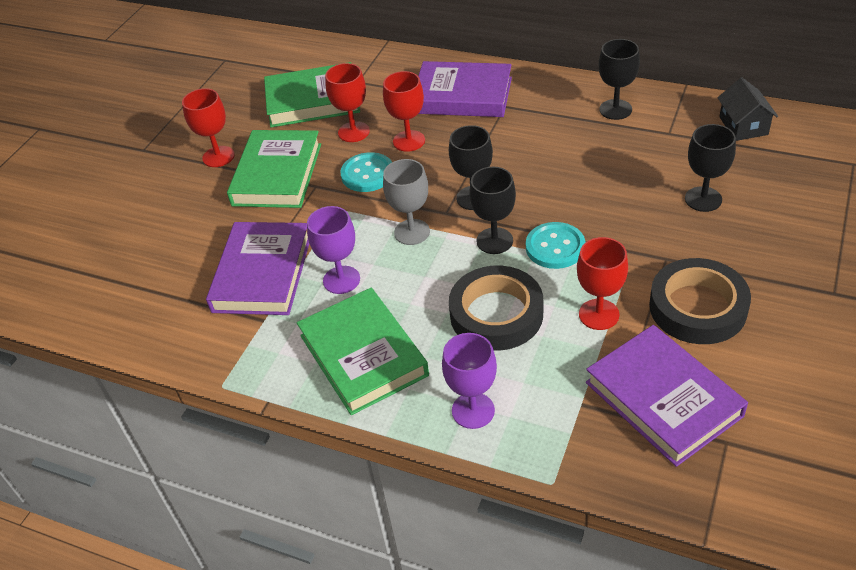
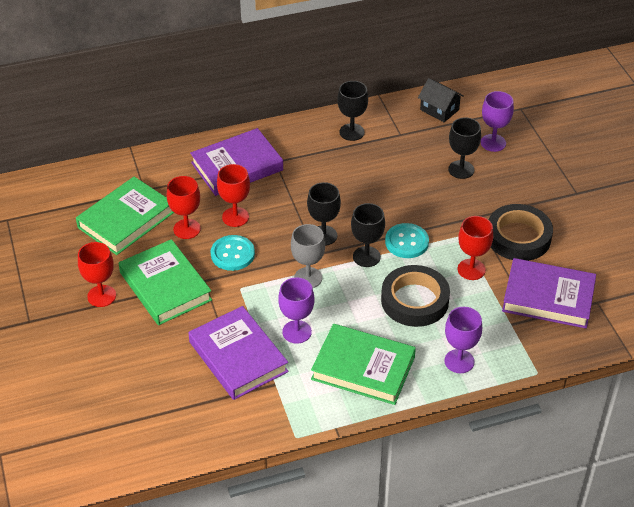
camera: 45 degrees left, 0 degrees up
(775, 187) = (493, 143): none -> purple goblet

